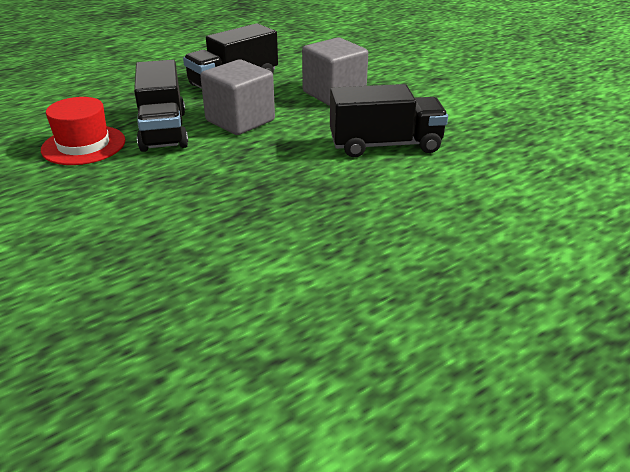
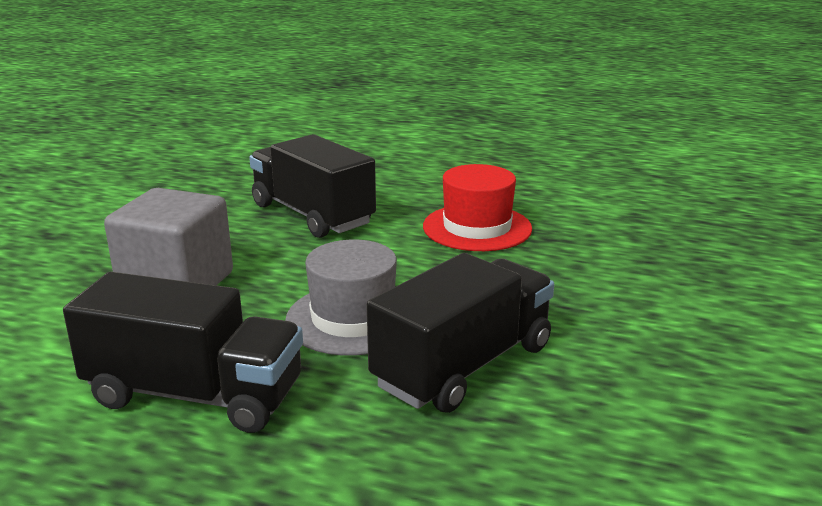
camera: 125 degrees left, 10 degrees down
(84, 145) = (605, 413): red hat -> red hat (477, 227)
(240, 121) = (353, 319): grey cube -> grey hat

